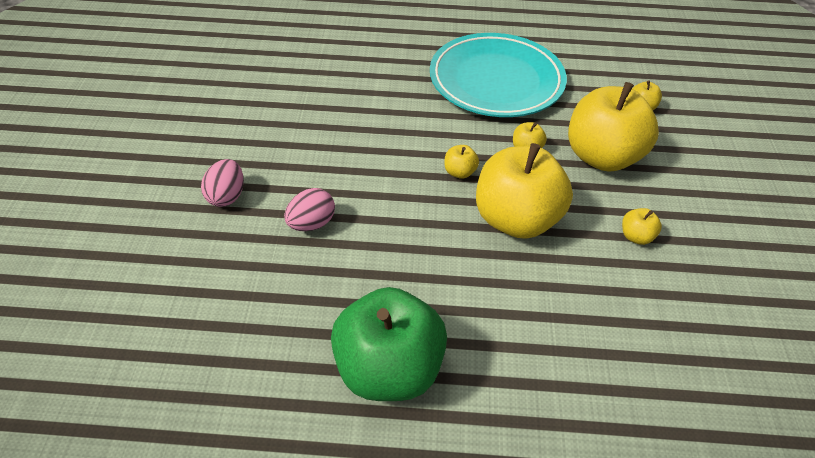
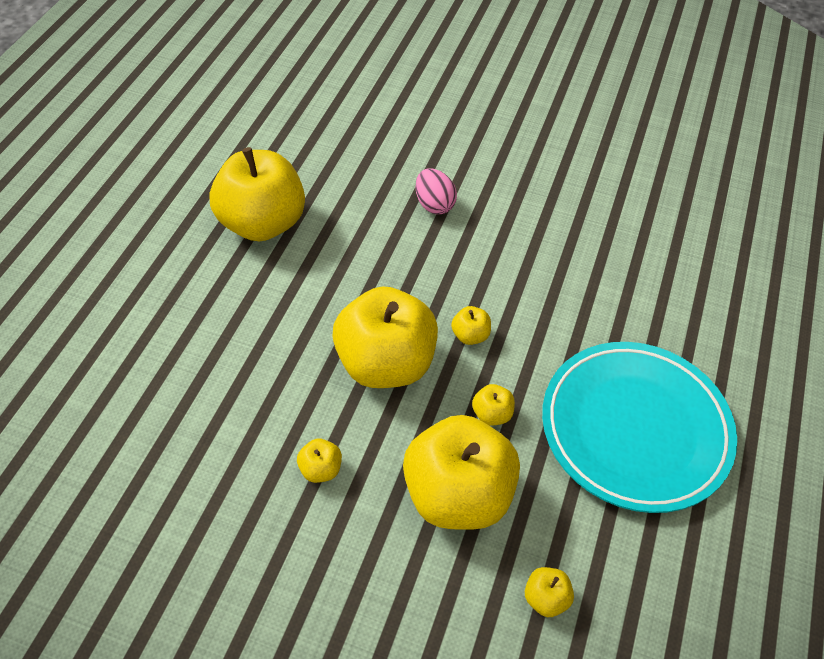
camera: 105 degrees right, 5 degrees up
(226, 196) = (486, 155): pink egg -> none
(389, 369) = (262, 223): green apple -> yellow apple

